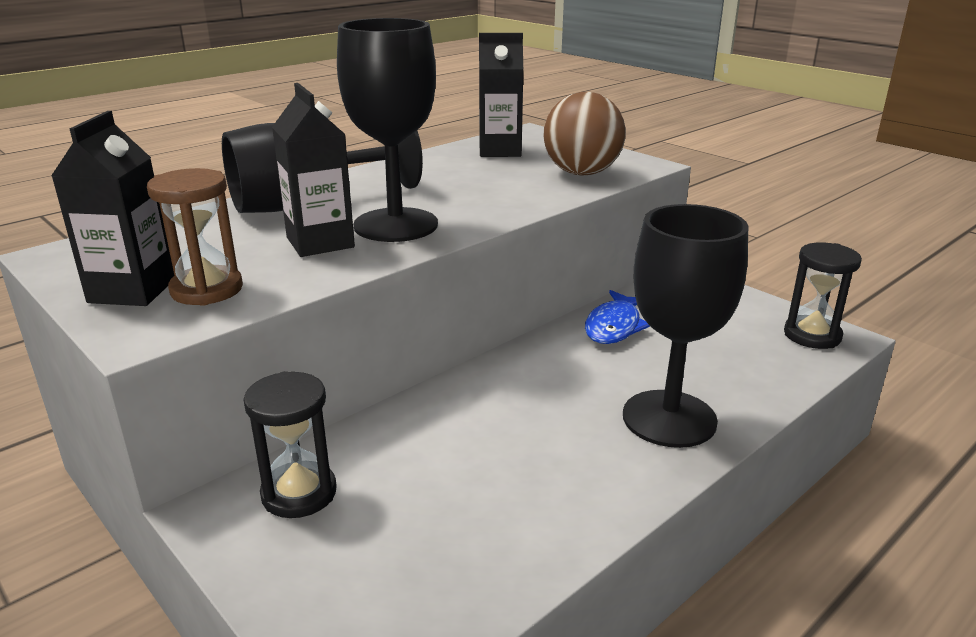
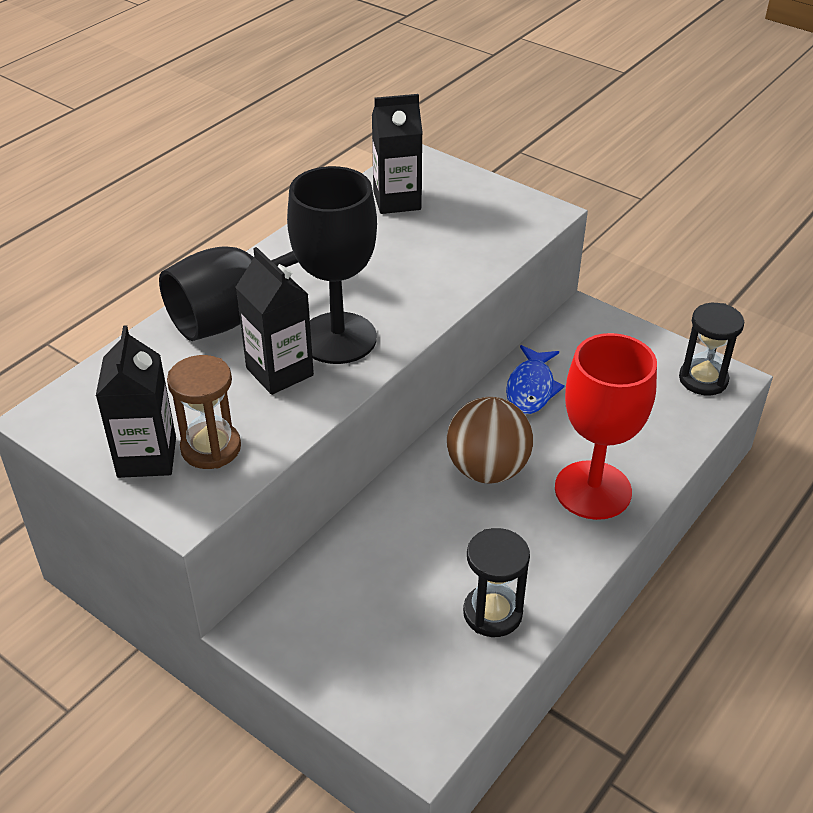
camera: 10 degrees left, 15 degrees up
(299, 493) = (318, 604): black hourglass -> black hourglass (492, 613)
(581, 173) = (487, 234): brown ball -> brown ball (487, 469)
(669, 418) = (593, 490): black goblet -> red goblet

